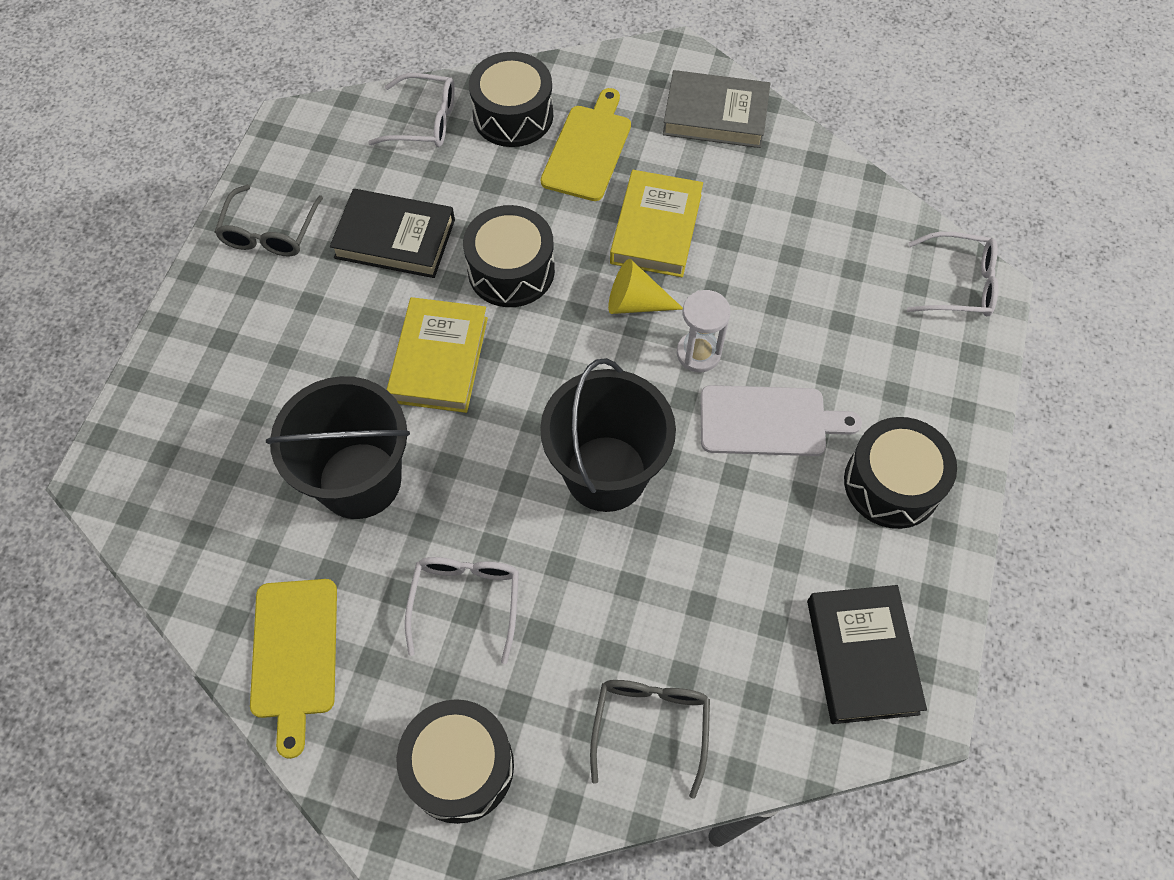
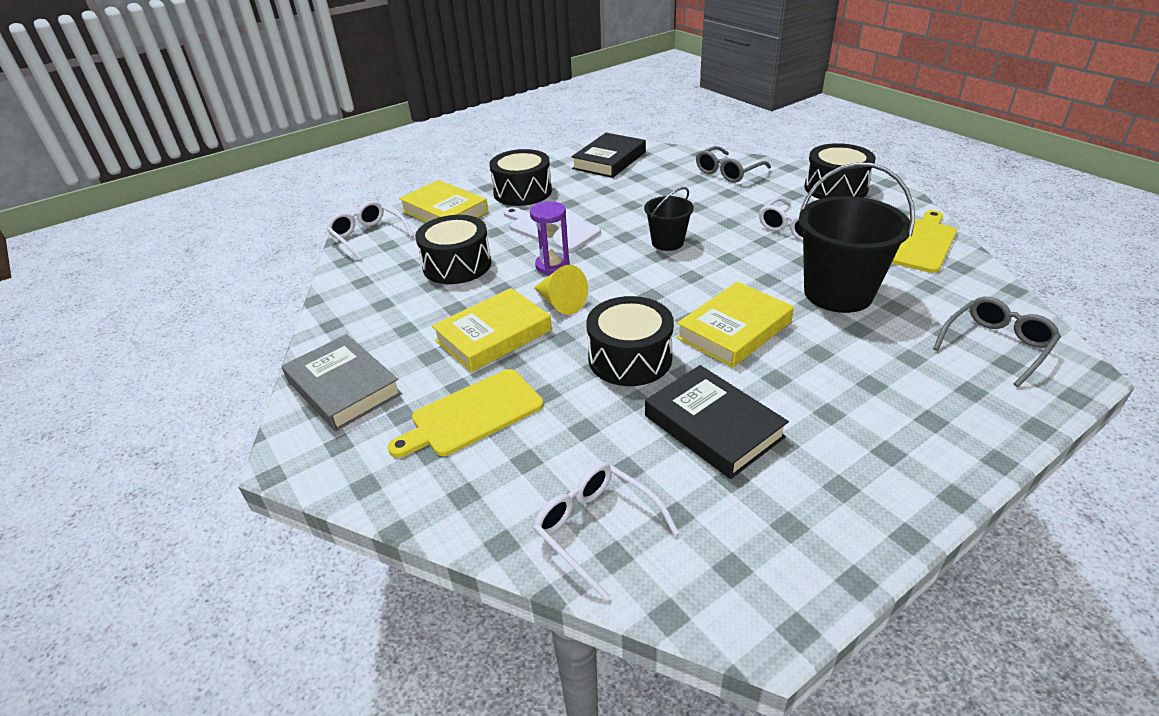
camera: 140 degrees left, 25 degrees down
(269, 233) = (846, 494): grey glasses -> grey glasses (996, 345)
(513, 115) = (502, 482): black drum -> black drum (457, 265)
(606, 473) = (667, 242): black bucket -> black bucket, size x0.54
(698, 353) = (552, 266): white hourglass -> purple hourglass
(936, 380) = (445, 211): none -> yellow book

